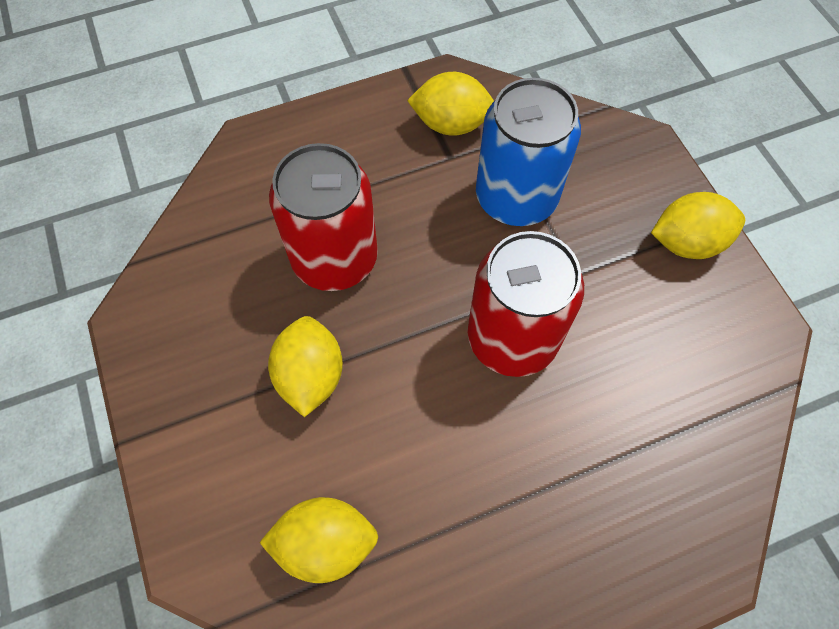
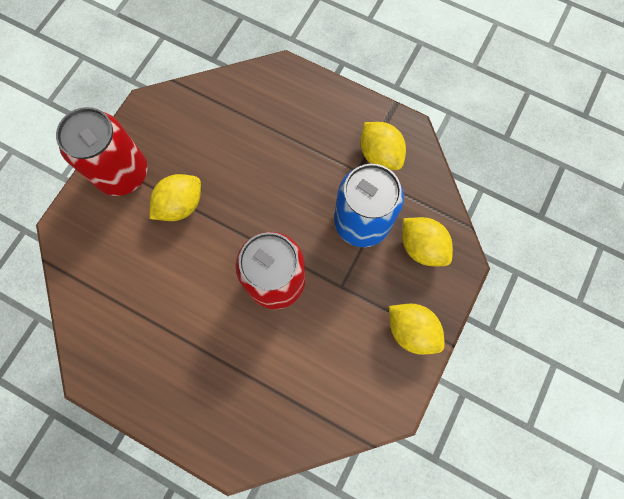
camera: 50 degrees right, 10 degrees up
(325, 544) = (109, 276): yellow lemon -> yellow lemon (422, 247)
(335, 258) = (250, 165): red can -> red can (122, 173)

